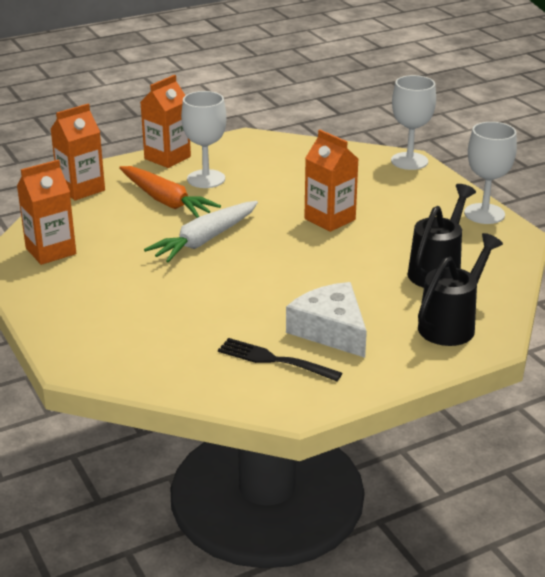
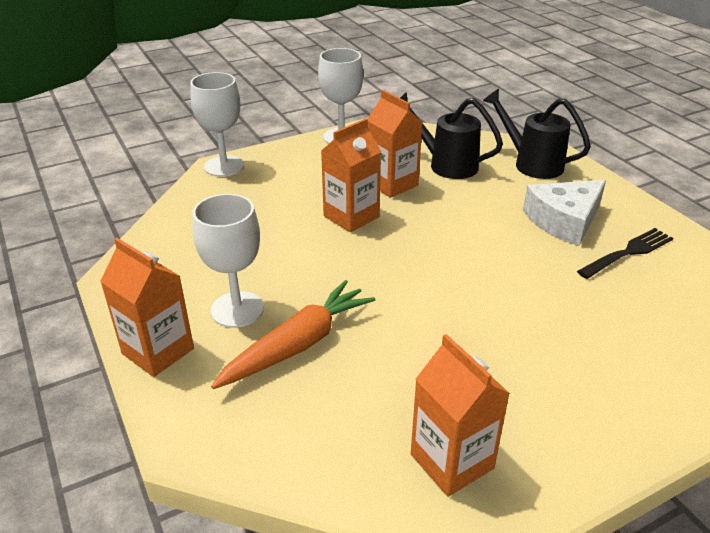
camera: 90 degrees left, 5 degrees up
(81, 189) = (247, 447): orange carton -> orange carton (392, 184)
(205, 240) = (404, 304): white carrot -> none
(274, 360) = (628, 252): black fork -> black fork turned 150 degrees counterclockwise

